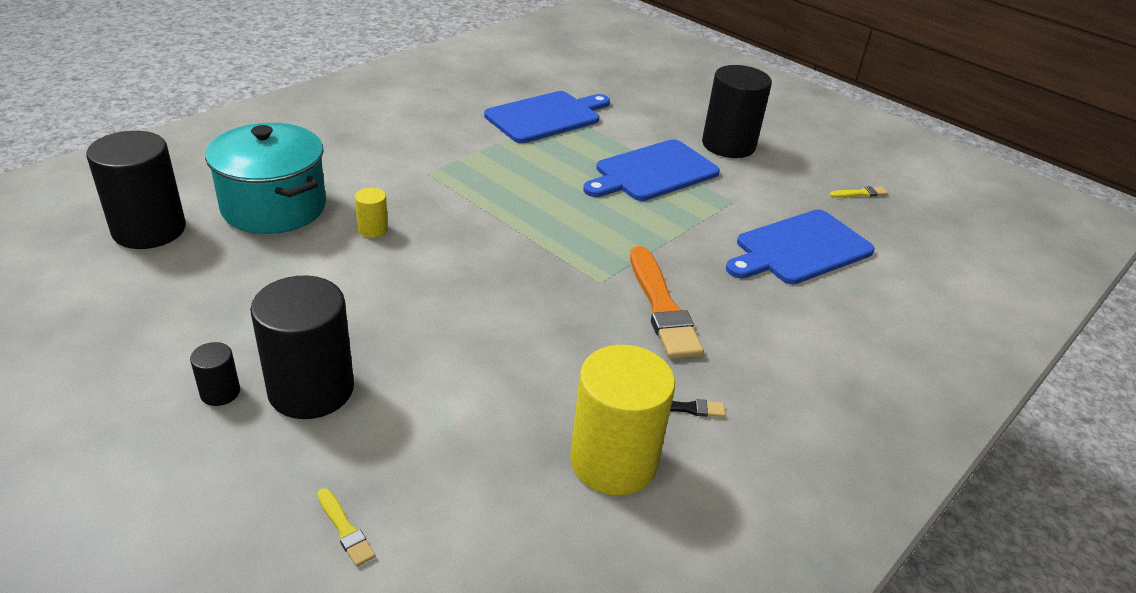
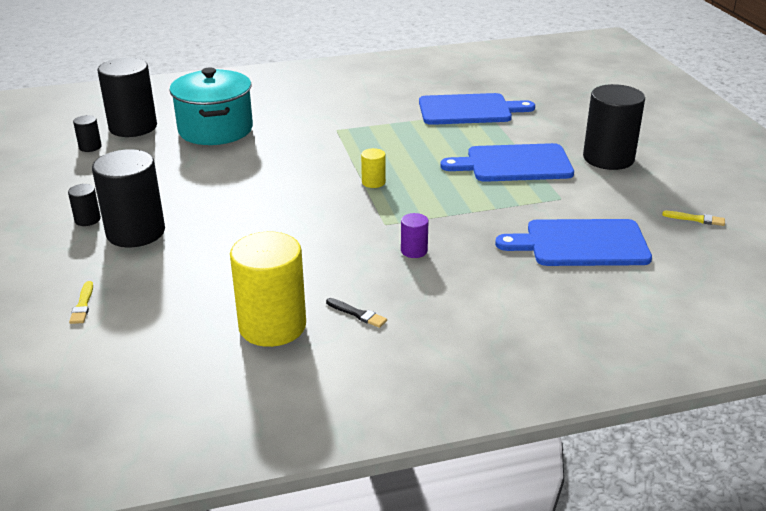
camera: 35 degrees right, 5 degrees down
(111, 276) = (90, 147): none -> black cylinder
(373, 229) = (263, 156): yellow cylinder -> yellow cylinder (373, 182)
(662, 307) = (414, 251): orange brush -> purple cylinder

